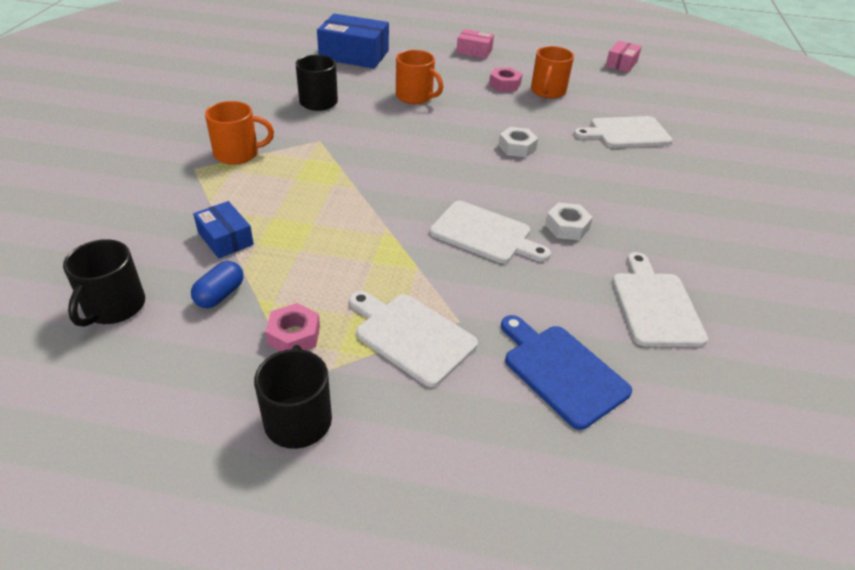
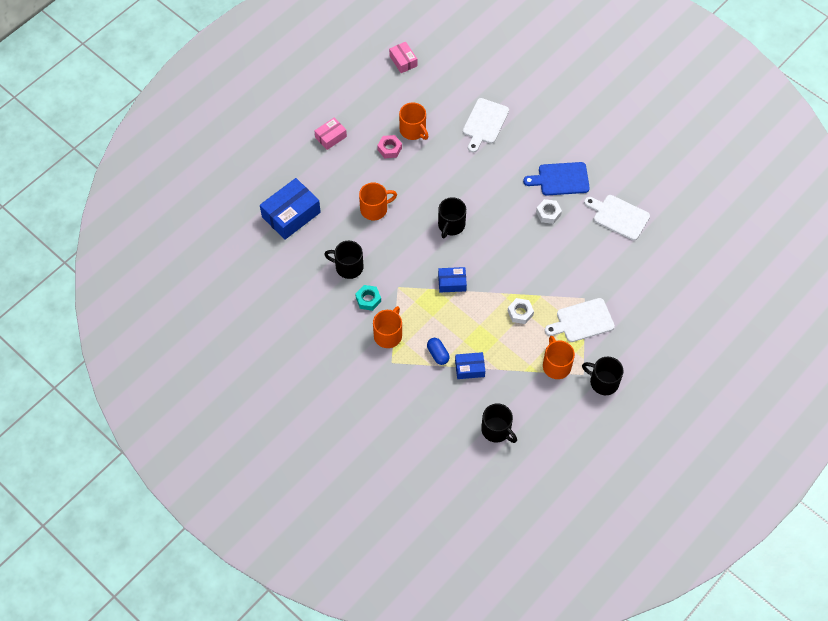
camera: 55 degrees left, 20 degrees up
(220, 295) = (512, 385): blue capsule -> blue capsule (438, 354)
(282, 126) = (368, 299): none -> turquoise nut
(294, 335) = (556, 365): pink nut -> orange mug
(363, 178) = (452, 283): none -> blue box
(451, 152) = (451, 225): none -> black mug
(485, 234) = (532, 253): white cutting board -> none
(517, 147) = (466, 189): white nut -> white nut (520, 313)
(561, 371) = (632, 278): blue cutting board -> blue cutting board (560, 179)

